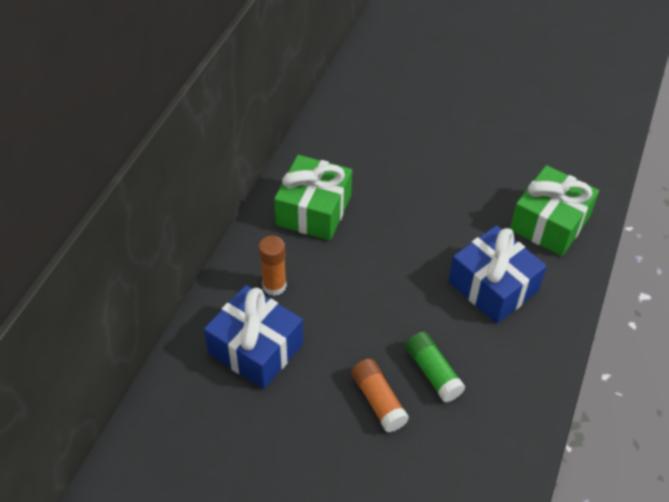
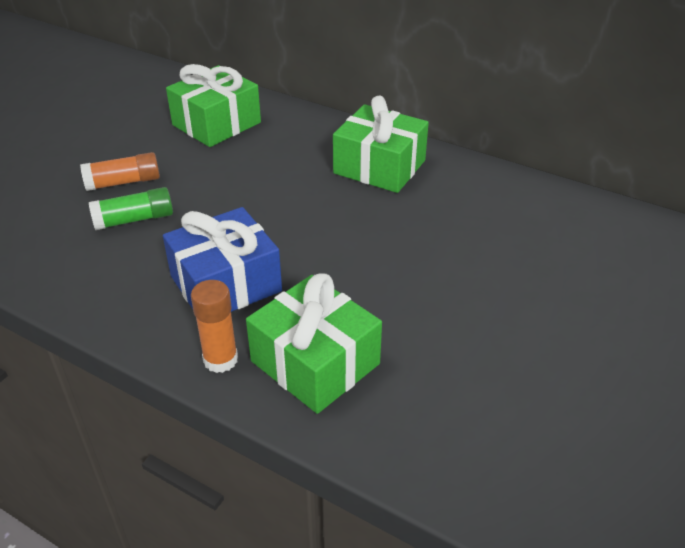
camera: 100 degrees right, 10 degrees down
(256, 348) = (216, 124): blue gift -> green gift
(274, 286) = (284, 137): orange glue stick -> orange glue stick (220, 359)

